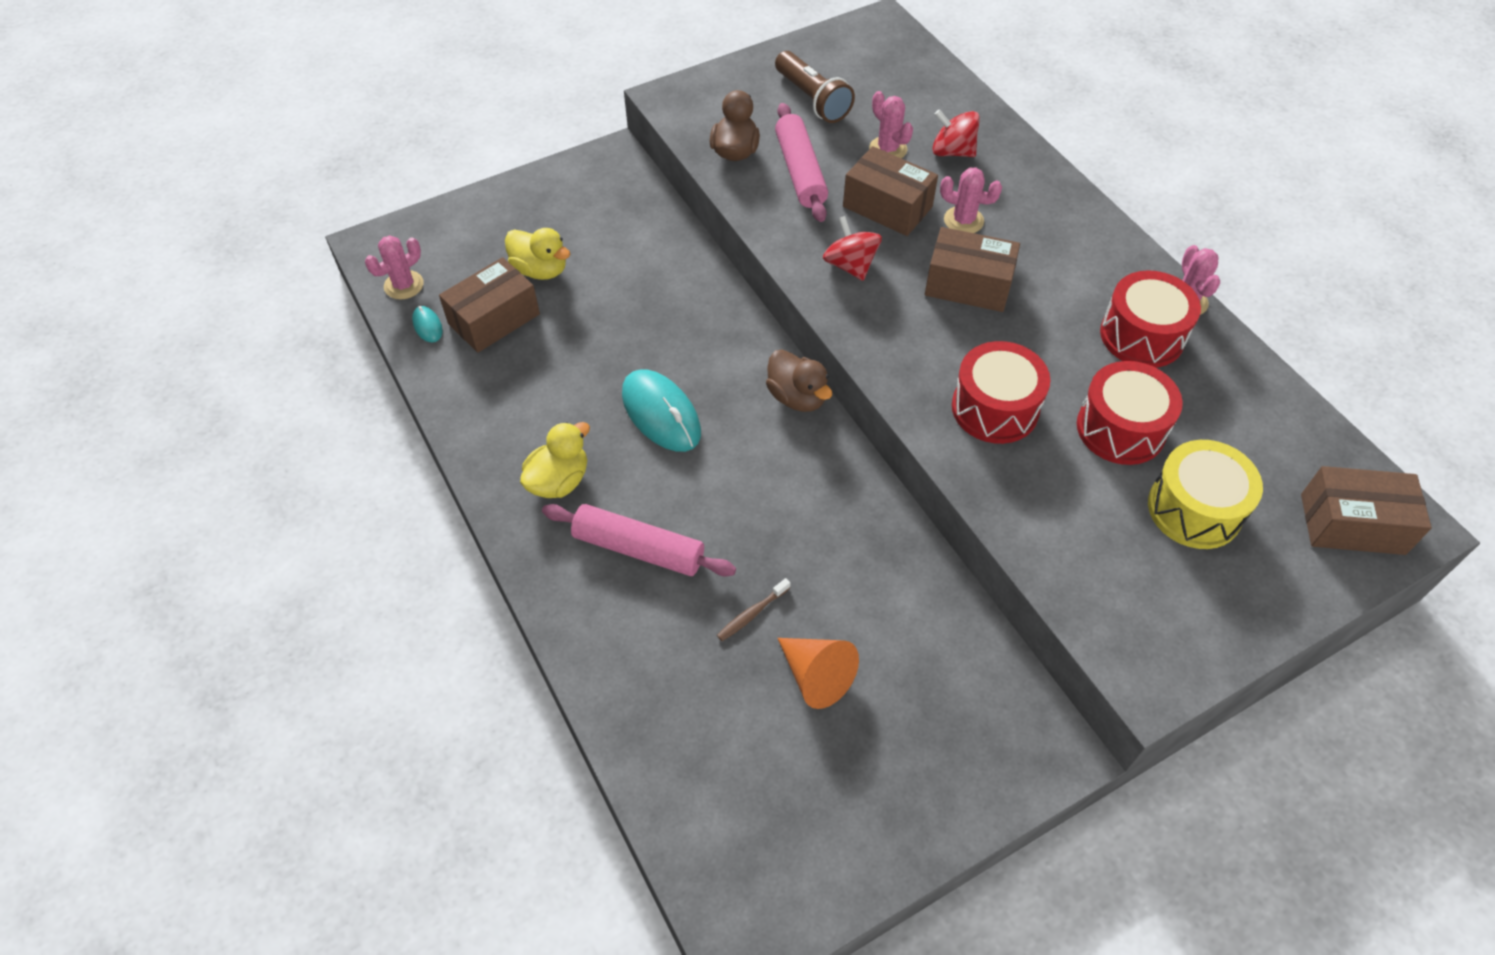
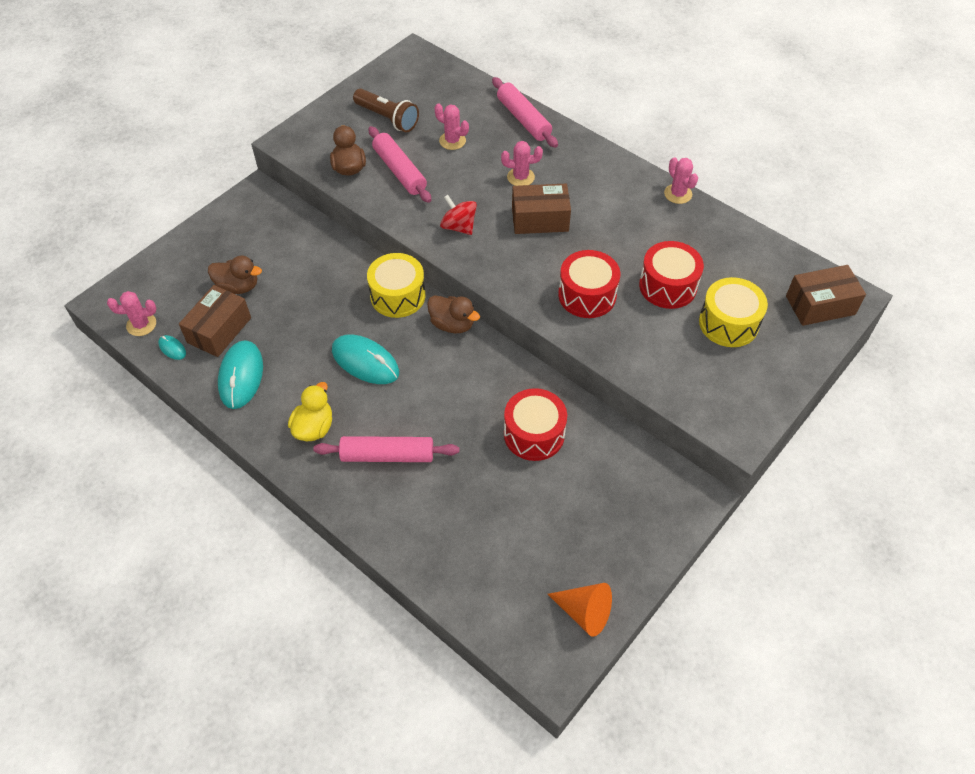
camera: 20 degrees left, 0 degrees up
(404, 285) = (141, 324): pink cactus -> pink cactus turned 60 degrees clockwise
(496, 386) = (241, 376): none -> turquoise mouse
(540, 270) = (238, 286): yellow duck -> brown duck
(739, 338) = (398, 296): none -> yellow drum
(752, 614) = (479, 474): brown toothbrush -> none
(816, 676) = (535, 499): orange cone -> orange cone (584, 612)
(887, 206) = (467, 180): brown box -> none
(952, 151) = (495, 132): red spinning top -> none
(998, 143) = (523, 119): none -> pink rolling pin
(1142, 336) = (659, 223): red drum -> red drum (534, 434)

